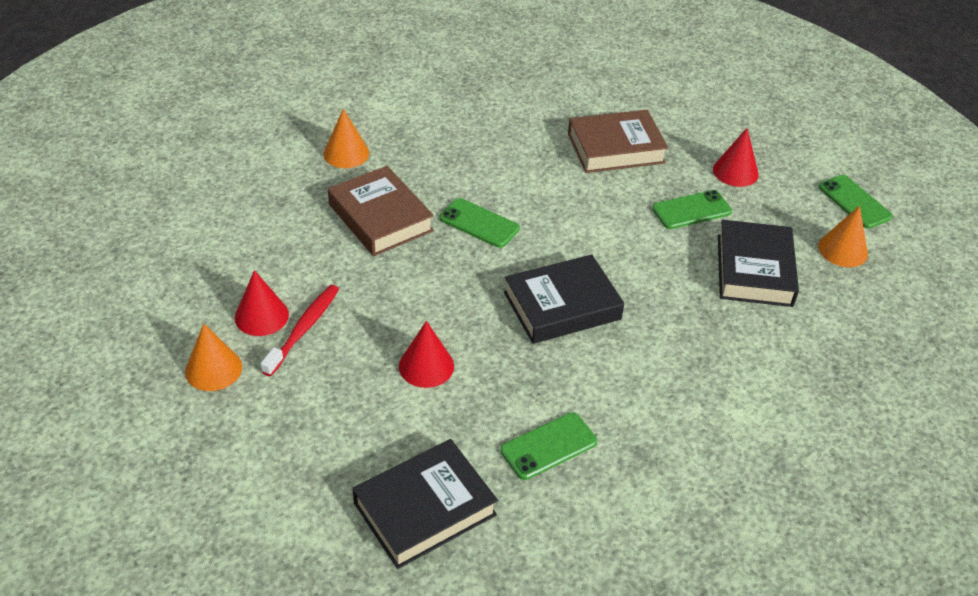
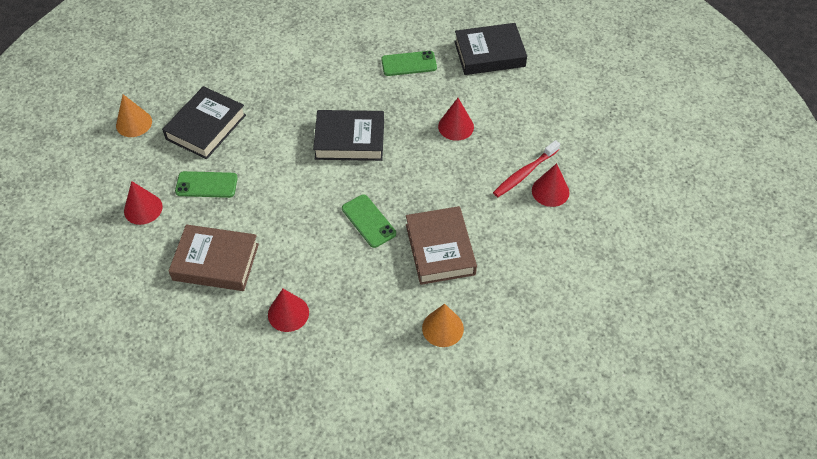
camera: 155 degrees left, 10 degrees up
(213, 369) = (588, 163): orange cone -> none
(510, 128) = (288, 313): none -> red cone
(854, 202) = (85, 156): green phone -> none

